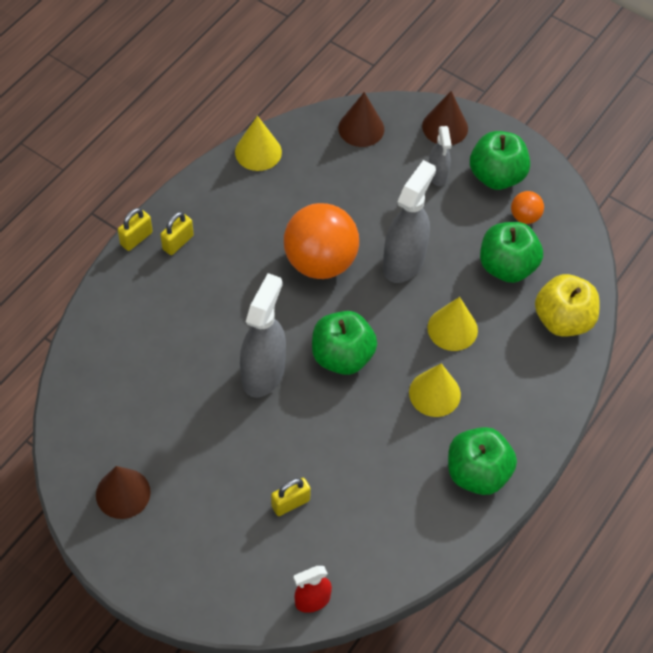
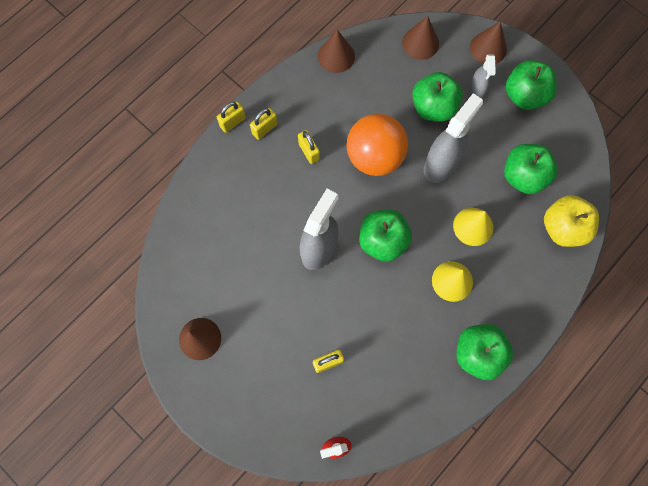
camera: 10 degrees right, 15 degrees up
(237, 263) = (309, 152): none -> yellow padlock
(258, 152) = (336, 56): yellow cone -> brown cone
(386, 199) = (433, 107): none -> green apple
(525, 217) = (543, 134): orange ball -> none

